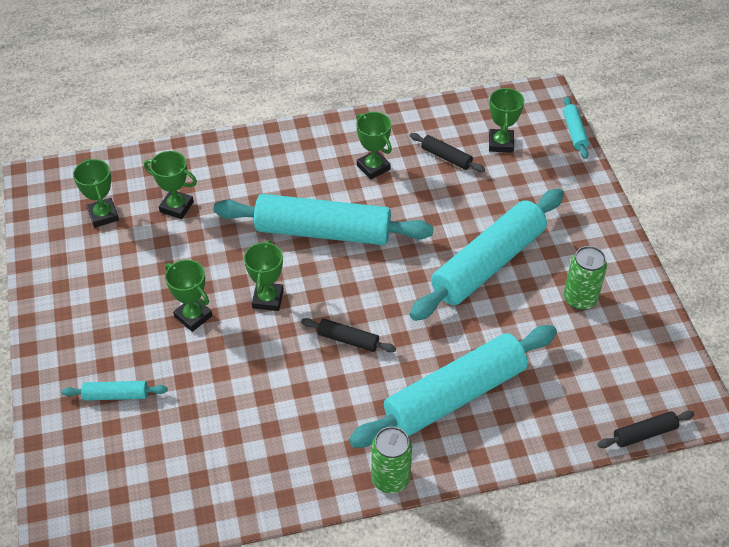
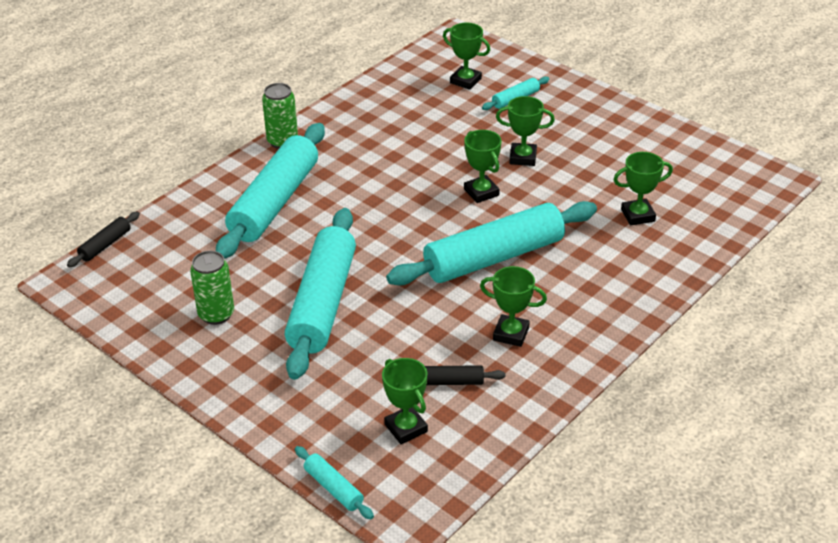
camera: 145 degrees right, 10 degrees down
(103, 215) = (684, 182): green trophy -> green trophy (465, 81)
(348, 340) = (390, 197): black rolling pin -> none

